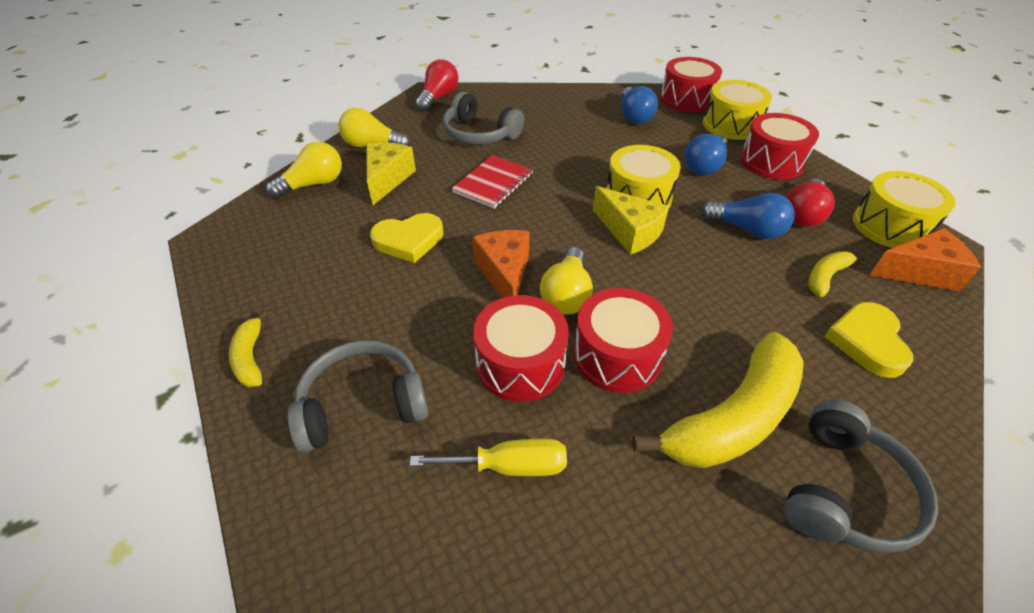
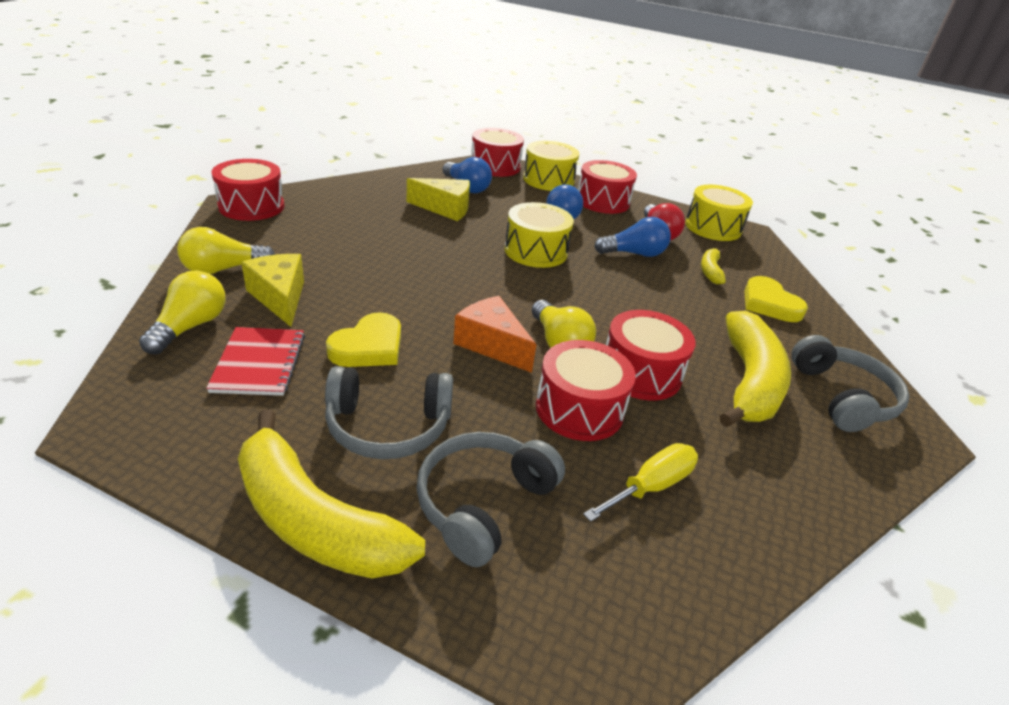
camera: 40 degrees left, 10 degrees down
(250, 357) = (314, 520): yellow banana -> yellow banana, size x2.10
(438, 97) = (251, 206): red light bulb -> red drum
(479, 134) = (336, 232): grey headphones -> grey headphones (388, 426)
(493, 183) = (399, 272): red notebook -> red notebook (259, 363)
(629, 232) = (556, 279): yellow cheese -> yellow cheese (445, 208)
(919, 272) = (754, 252): orange cheese -> none

